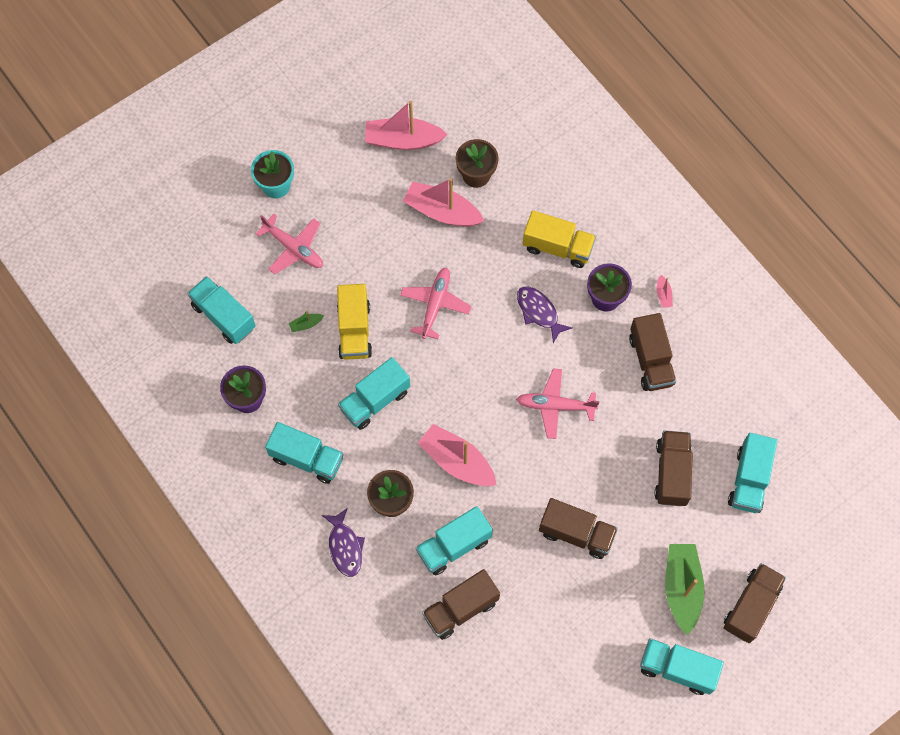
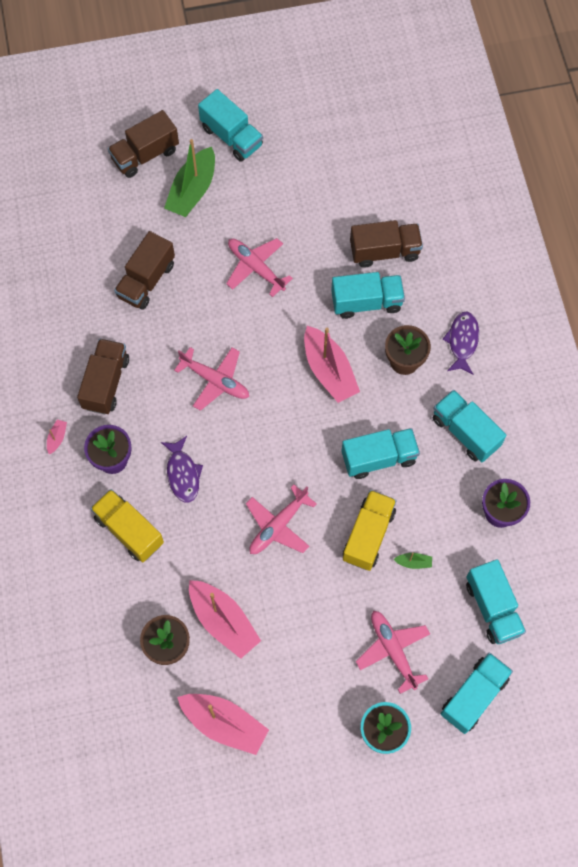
camera: 155 degrees left, 0 degrees up
(576, 533) = (256, 268): brown truck -> pink plane
(749, 479) = (84, 247): turquoise truck -> turquoise truck (474, 696)

